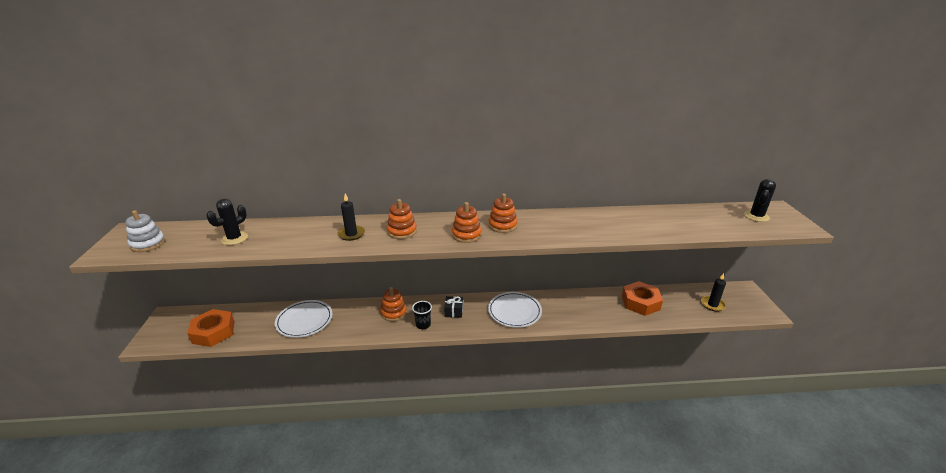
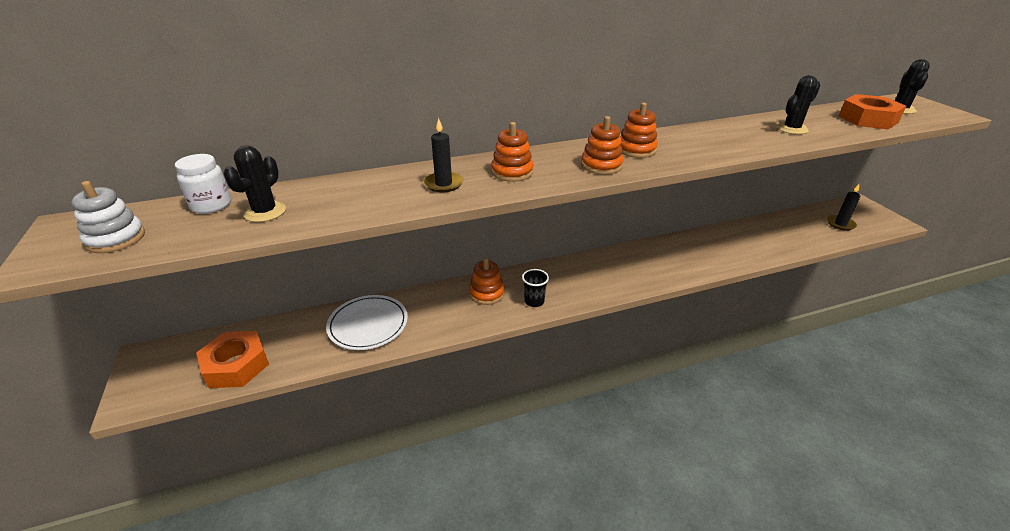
camera: 15 degrees left, 5 degrees up
(209, 229) = (211, 205): none -> white jar
(454, 311) = (563, 279): black gift -> none
(514, 311) = (636, 266): white plate -> none
(640, 302) = (767, 233): orange nut -> orange nut (868, 119)
(641, 223) = (791, 129): none -> black cactus

